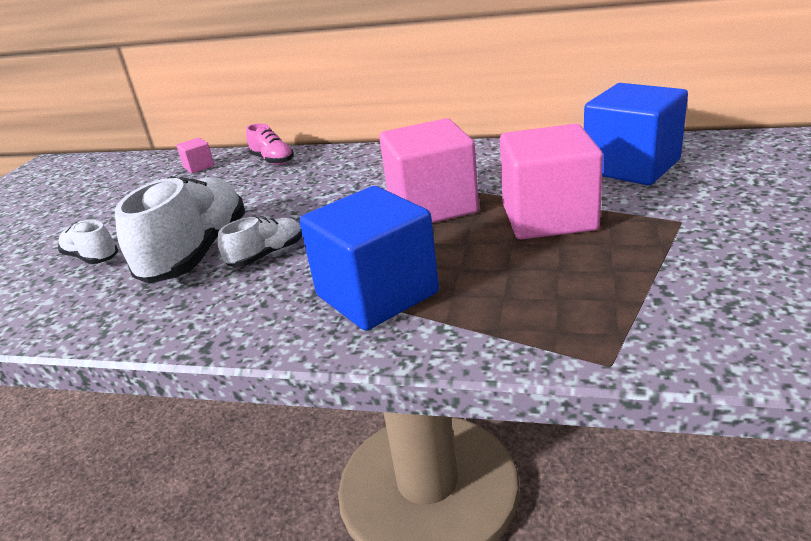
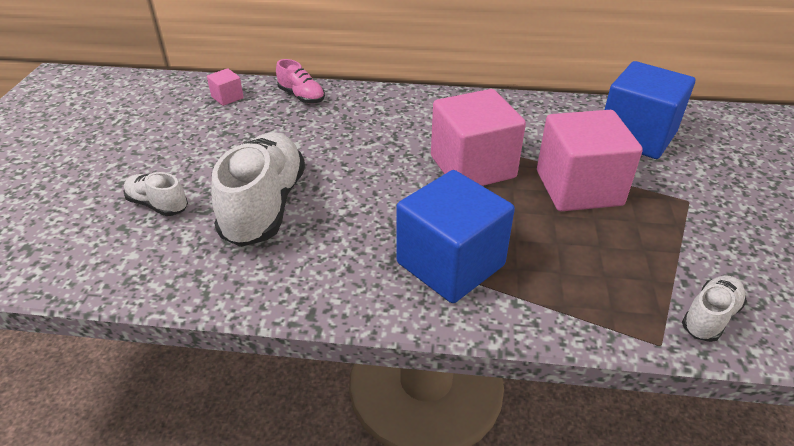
camera: 10 degrees left, 10 degrees up
(267, 255) = (334, 213): white shoe -> white shoe (709, 317)

